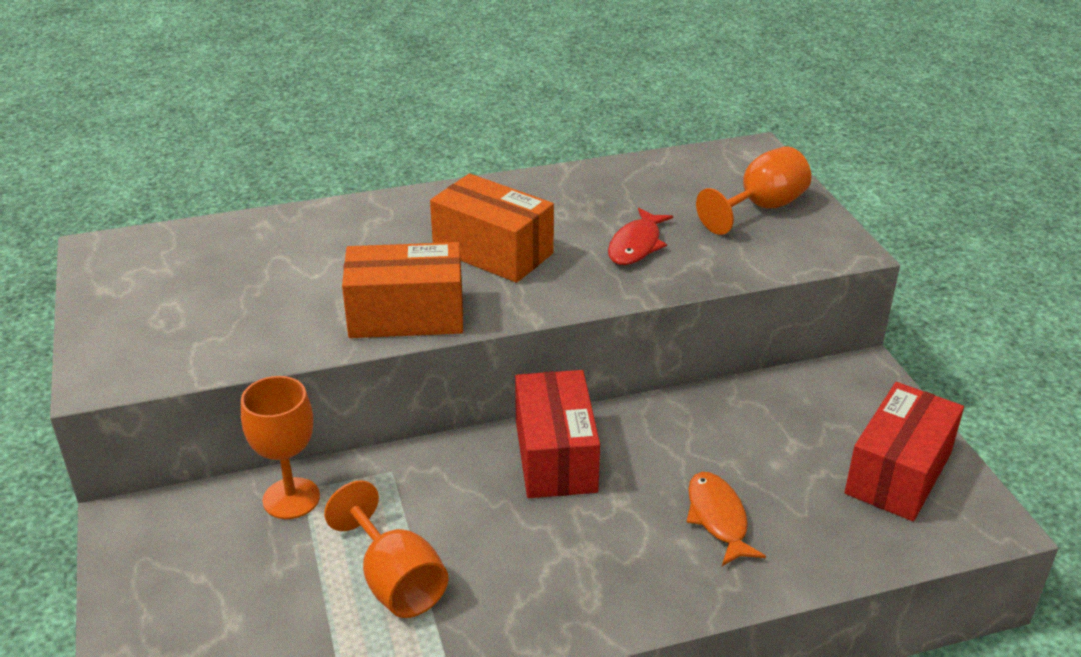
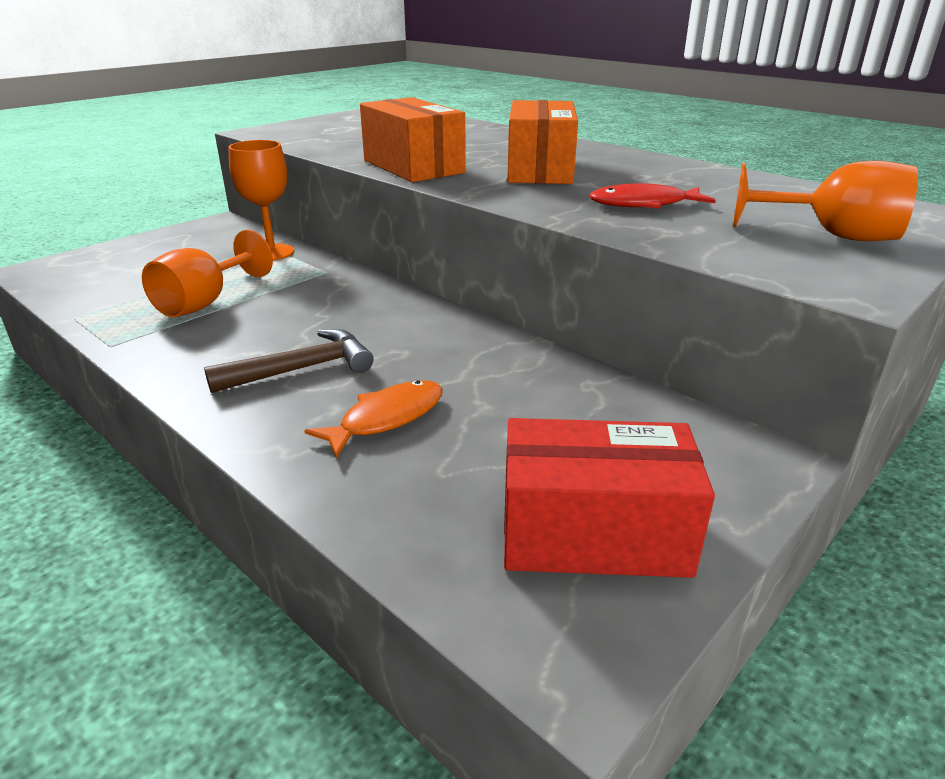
camera: 60 degrees right, 5 degrees down
(555, 456) = (402, 321): red box -> none
(604, 544) = (301, 369): none -> brown hammer

